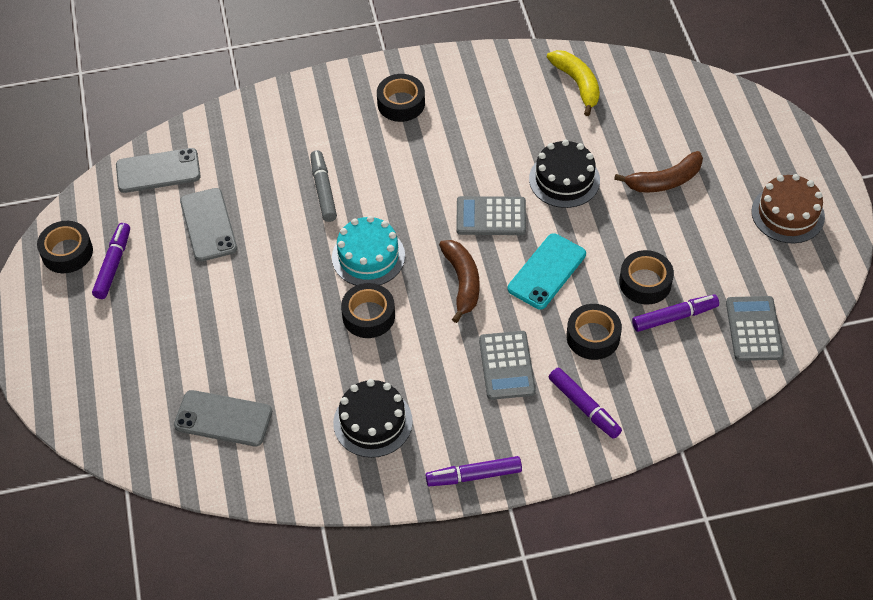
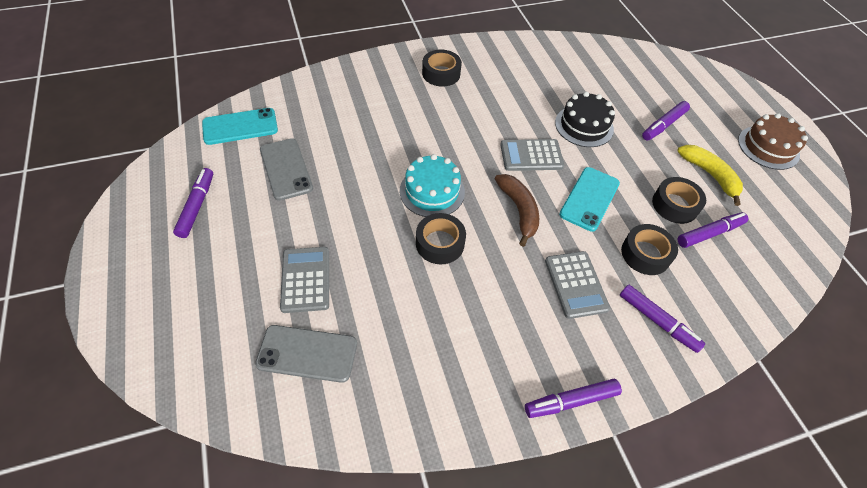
camera: 10 degrees left, 0 degrees up
(67, 252) = (153, 196): black tape -> none
(158, 171) = (240, 127): grey phone -> turquoise phone
(323, 190) = (386, 138): grey marker -> none
(373, 422) = (459, 348): black cake -> none
(577, 84) = (575, 59): yellow banana -> yellow banana (710, 175)
(664, 181) = (663, 125): brown banana -> purple marker
(753, 329) = (780, 241): grey calculator -> grey calculator (305, 279)

